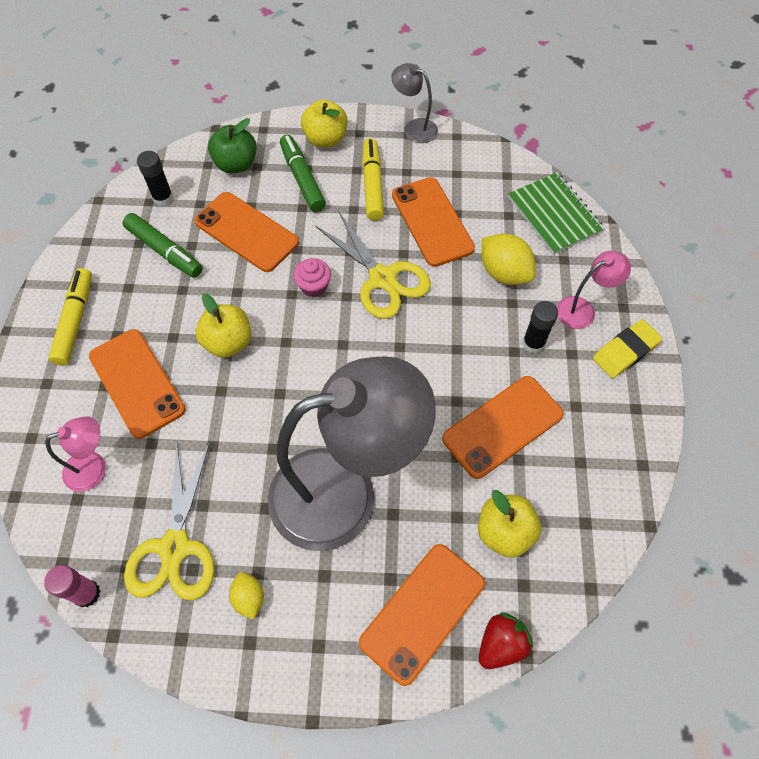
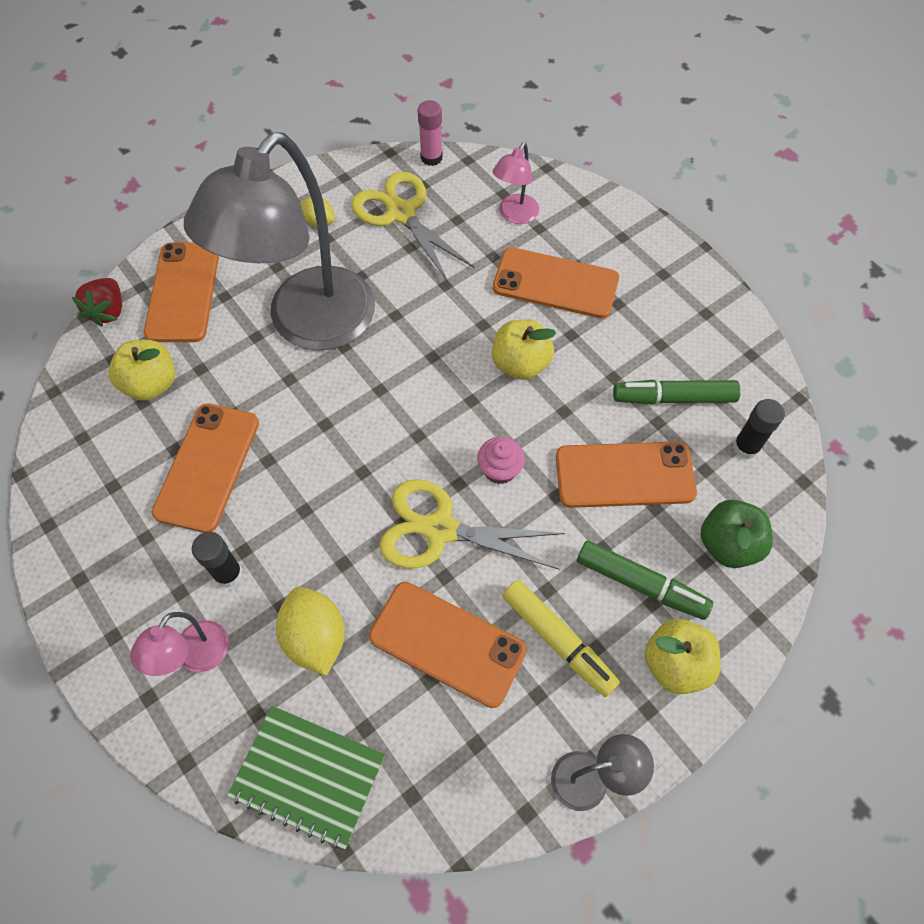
camera: 140 degrees right, 0 degrees up
(75, 321) = (664, 289): yellow marker -> none
(504, 272) = (315, 638): yellow lemon -> yellow lemon turned 60 degrees clockwise
(625, 351) = (120, 638): yellow eraser -> none

